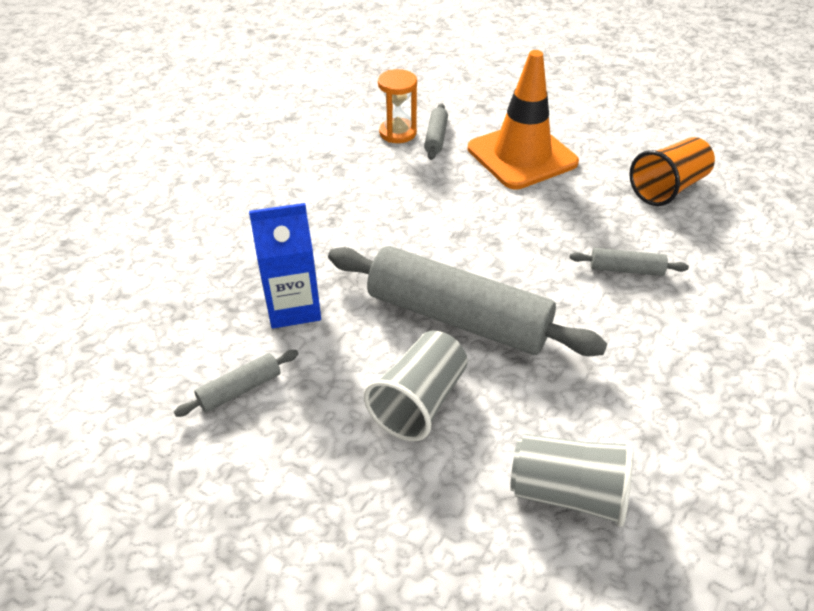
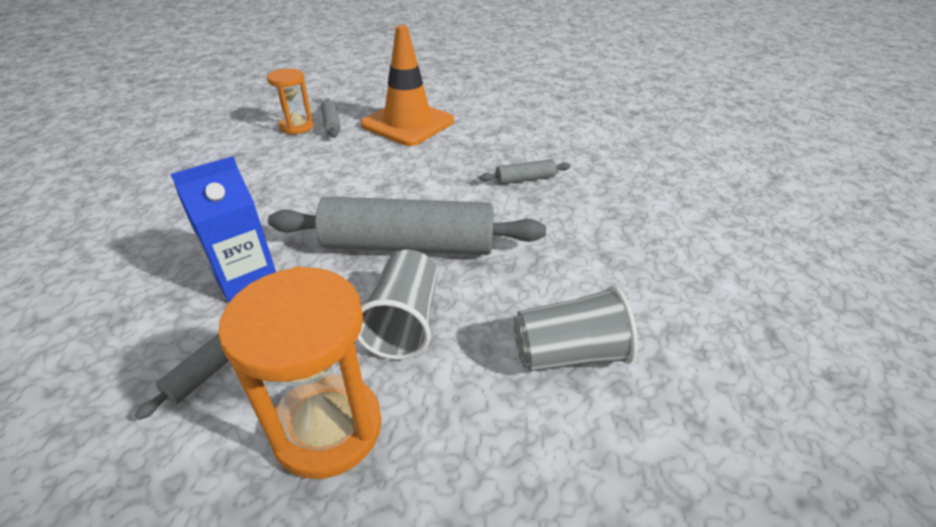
camera: 25 degrees left, 5 degrees down
(315, 479) = (327, 428): none -> orange hourglass
(668, 188) = (525, 123): orange cup -> none

